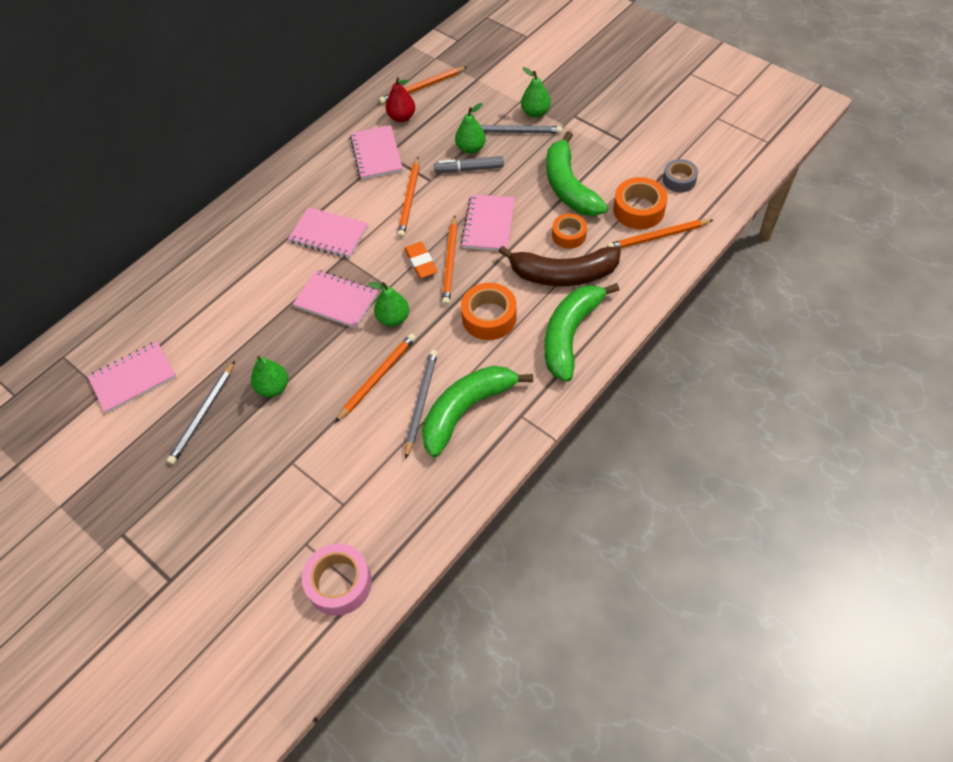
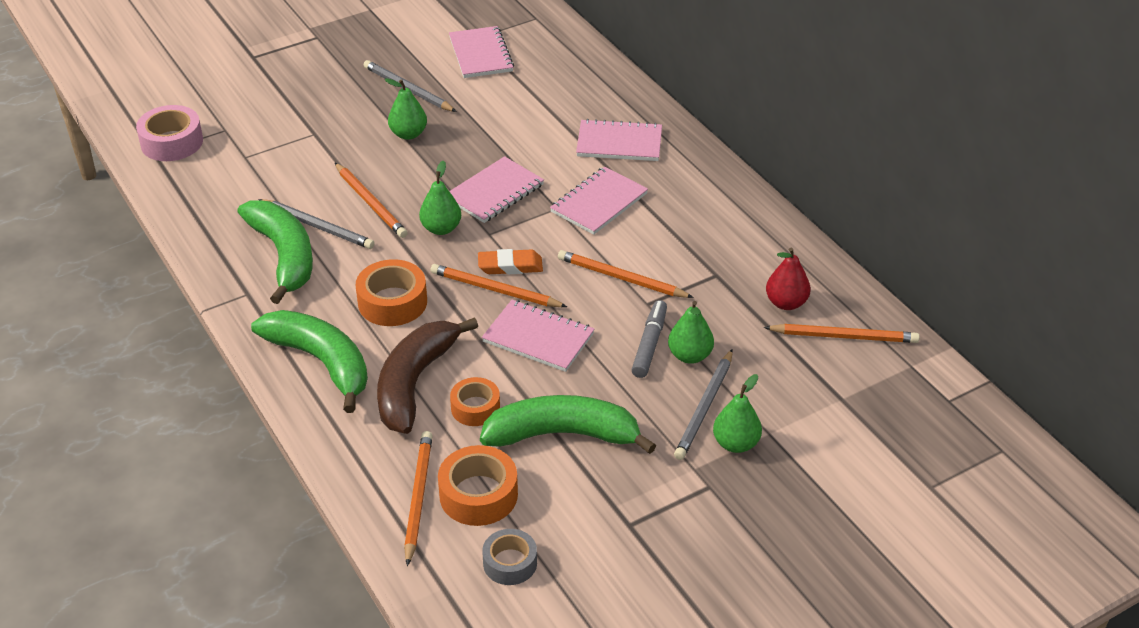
camera: 105 degrees right, 15 degrees down
(376, 154) = (721, 265): pink notebook -> pink notebook (619, 143)
(422, 87) = (844, 336): orange pencil -> orange pencil turned 105 degrees clockwise

